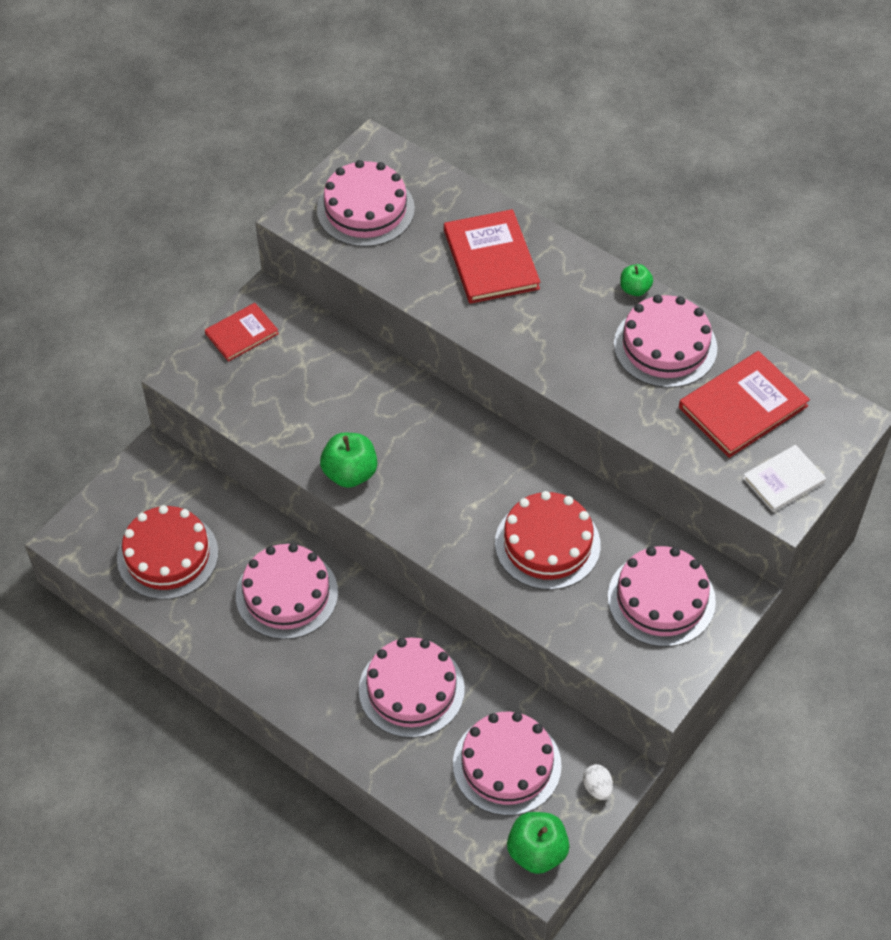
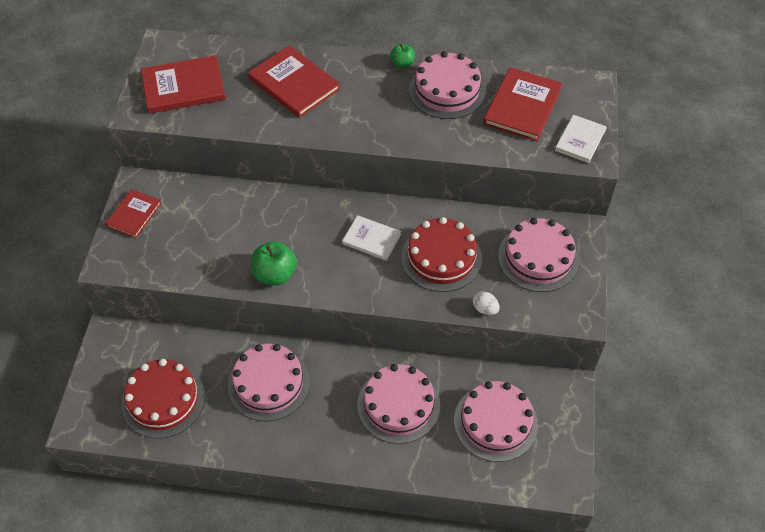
camera: 30 degrees left, 0 degrees up
(365, 209) = (183, 87): pink cake -> red book
(482, 484) = (371, 239): none -> white book
(537, 852) = (555, 471): green apple -> none
(597, 788) = (563, 406): white egg -> white egg (485, 309)

